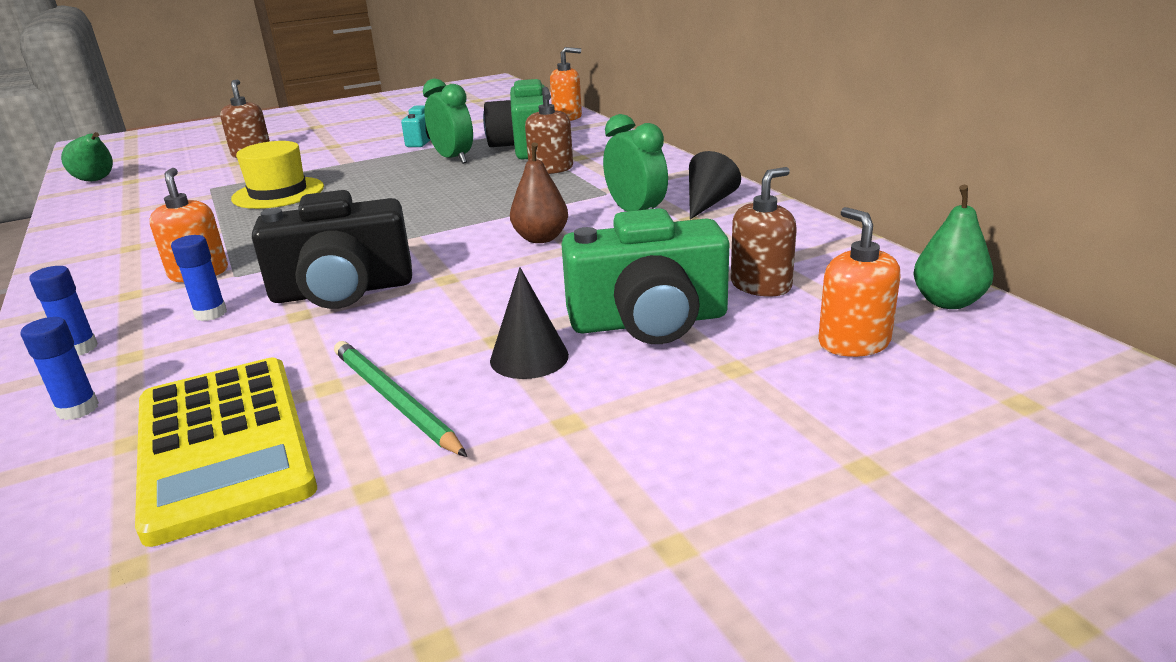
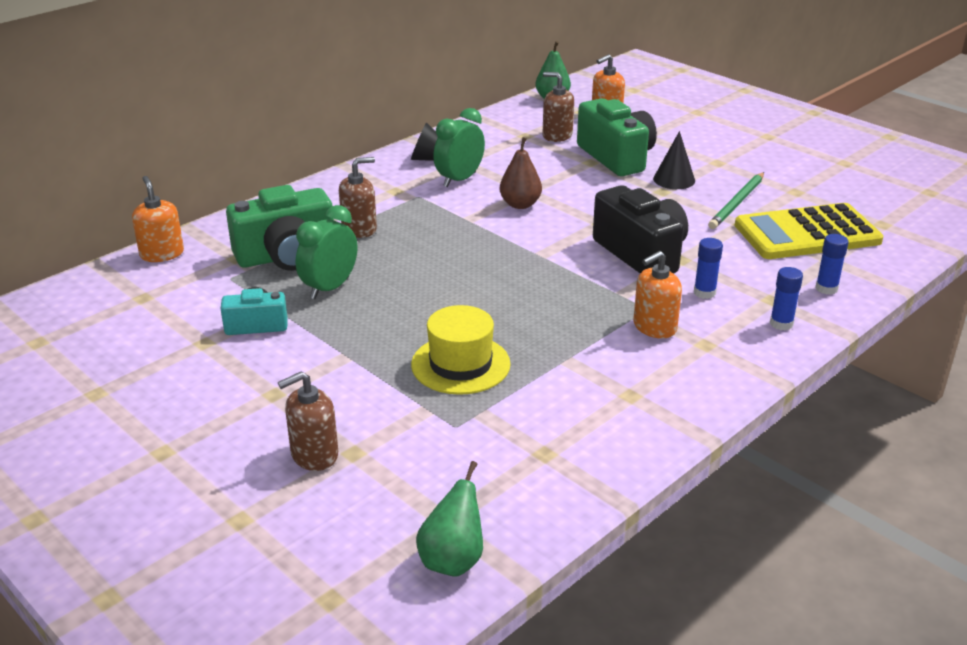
camera: 110 degrees left, 5 degrees up
(223, 445) = (807, 233): yellow calculator -> yellow calculator turned 150 degrees counterclockwise

